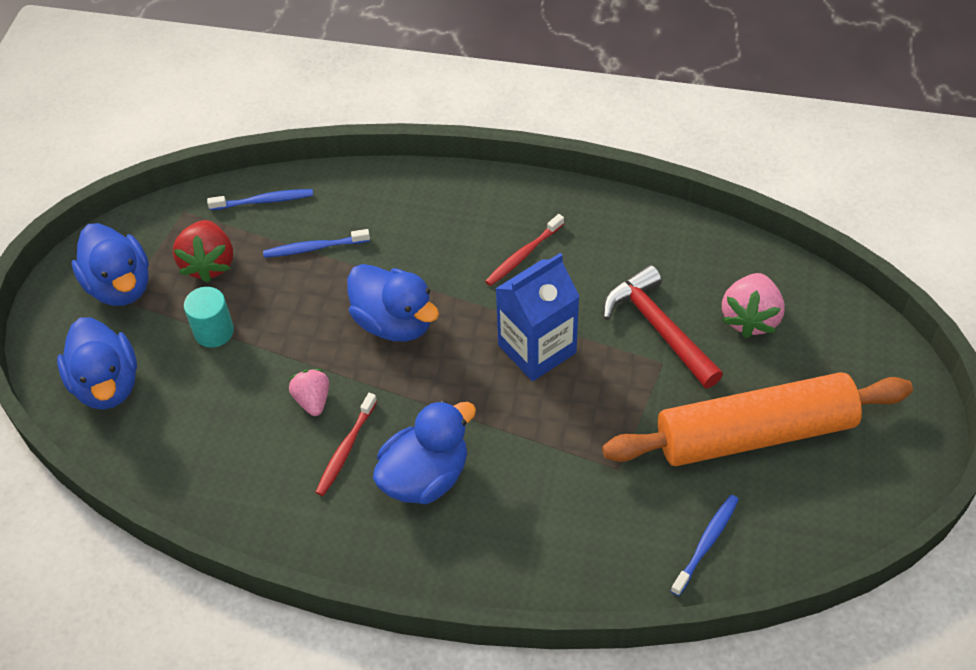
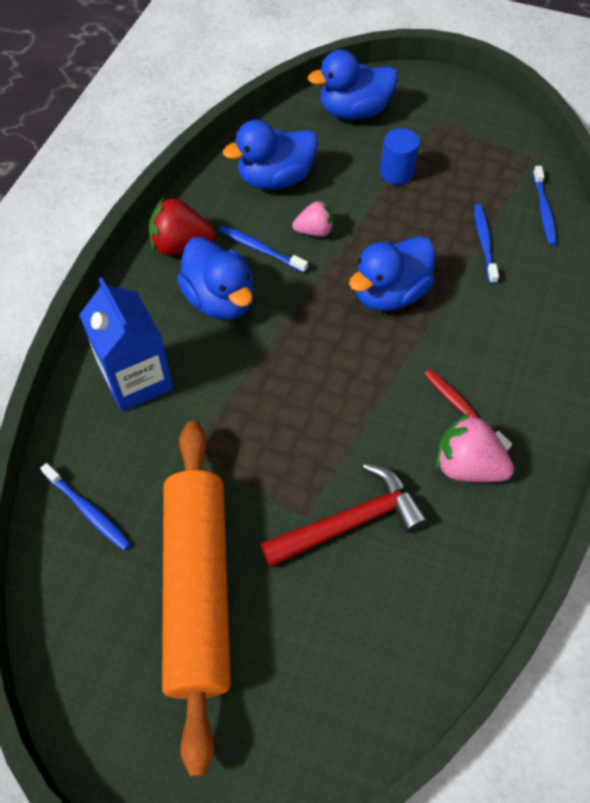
camera: 95 degrees right, 5 degrees up
(120, 286) = (451, 118): blue duck -> blue duck (275, 179)
(209, 264) = (470, 171): red strawberry -> red strawberry (181, 246)
(214, 331) = (396, 173): turquoise cylinder -> blue cylinder
(345, 449) = (260, 249): red toothbrush -> blue toothbrush
(537, 349) = (341, 403): blue carton -> blue carton (136, 379)
(750, 318) = (350, 625): pink strawberry -> pink strawberry (467, 466)

